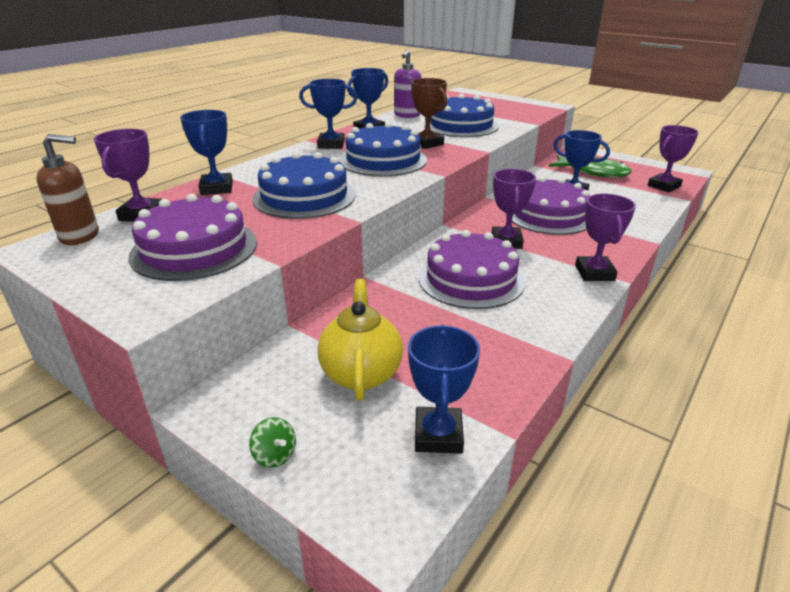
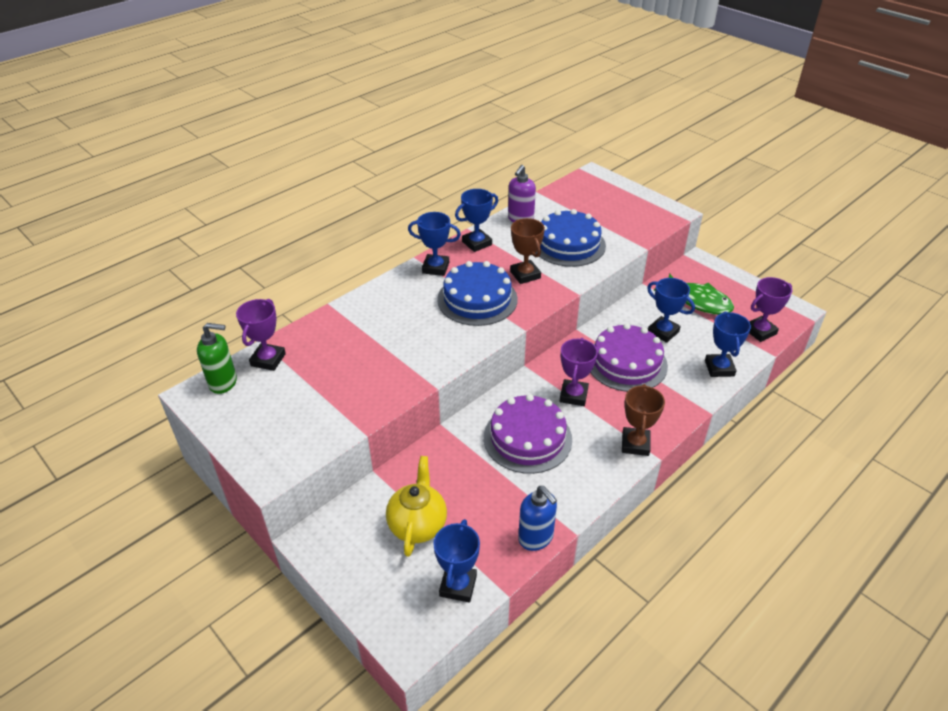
camera: 10 degrees right, 10 degrees up
(80, 236) = (223, 382): brown soap dispenser -> green soap dispenser
(194, 249) = (306, 408): purple cake -> none
(217, 188) = (328, 329): blue trophy -> blue trophy (719, 368)
(275, 455) = (349, 585): green spinning top -> none
(304, 197) = (398, 349): blue cake -> none
(522, 369) = (536, 538): none -> blue soap dispenser
(594, 273) = (635, 444): purple trophy -> brown trophy

